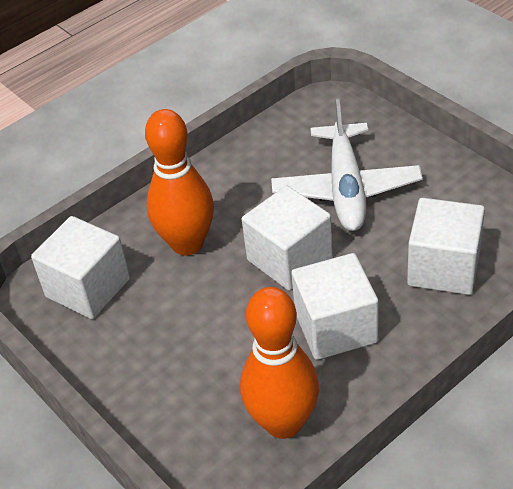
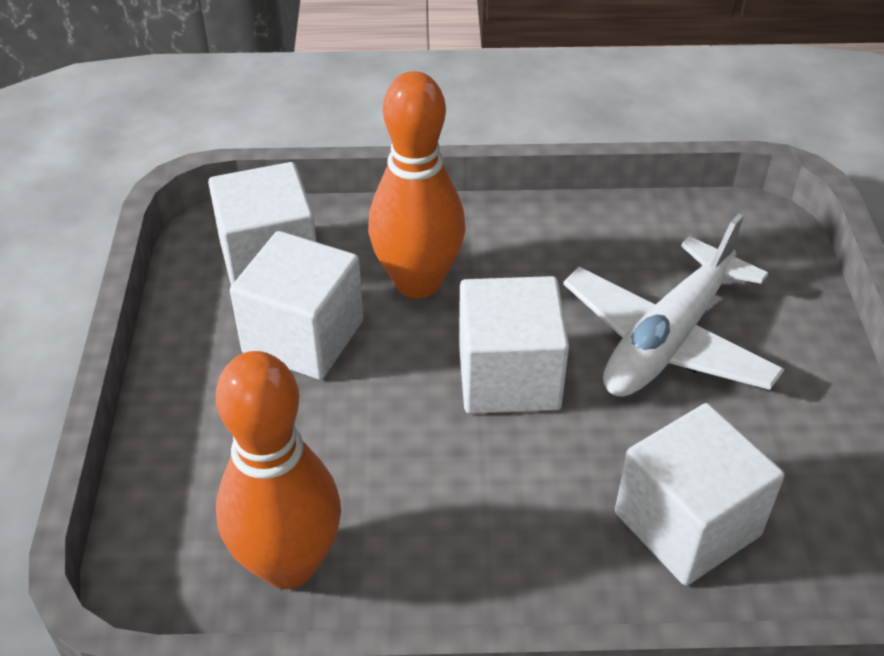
camera: 35 degrees right, 0 degrees up
(336, 327) = (471, 497): white cube -> white cube (303, 337)

